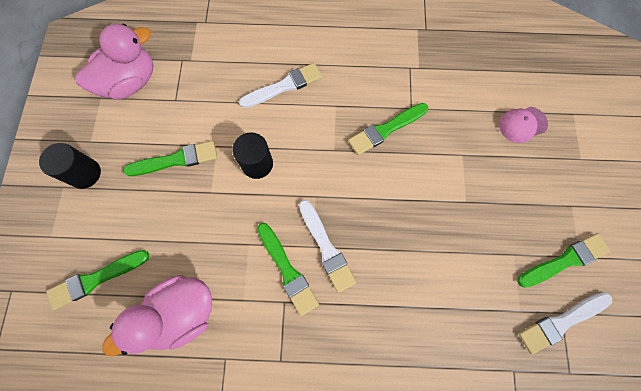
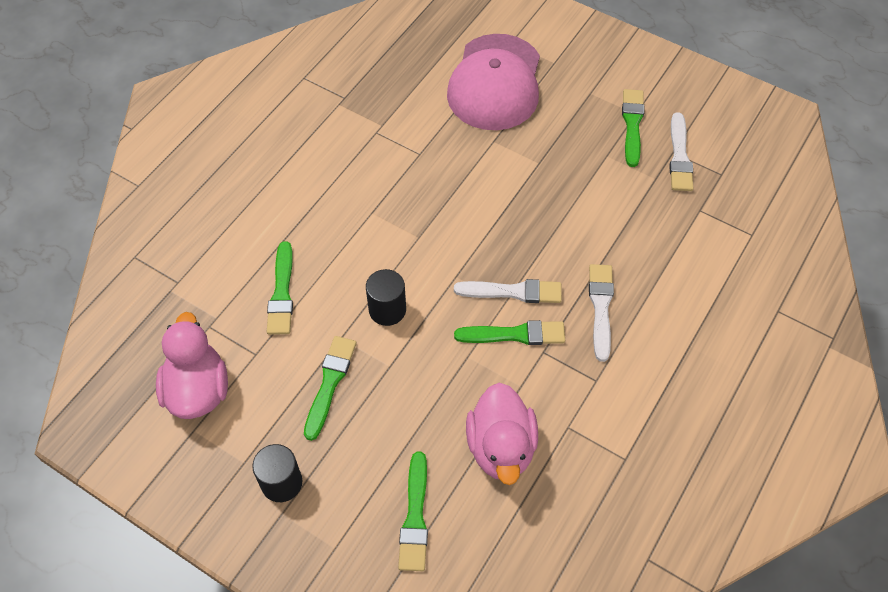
camera: 60 degrees left, 15 degrees down
(284, 86) = (316, 245): white brush -> white brush (601, 307)
(385, 129) = (427, 185): green brush -> green brush (282, 293)
(522, 124) = (495, 83): pink cap -> pink cap, size x2.43

